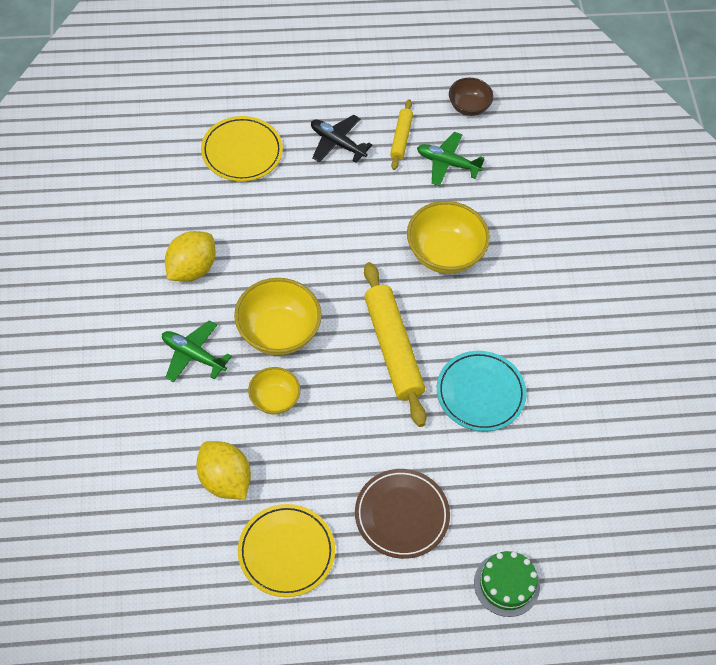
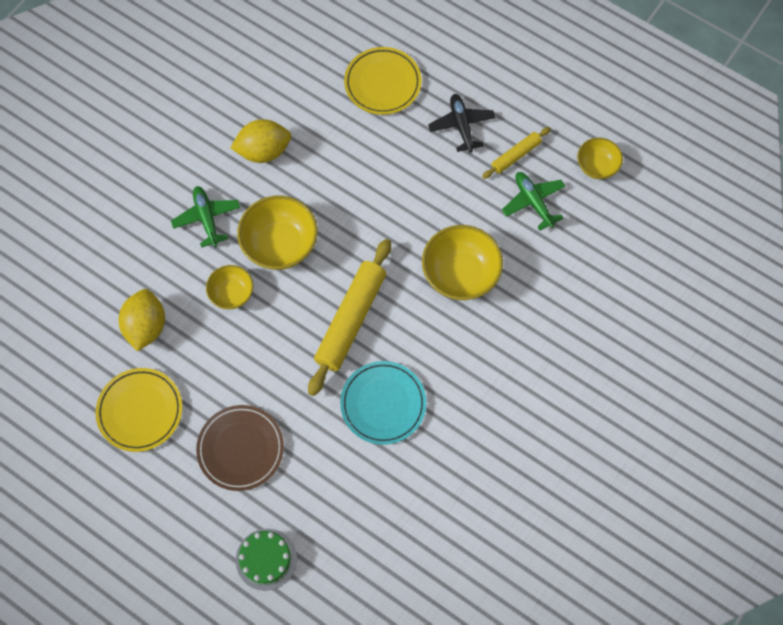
camera: 45 degrees right, 10 degrees up
(468, 107) = (596, 166): brown bowl -> yellow bowl

